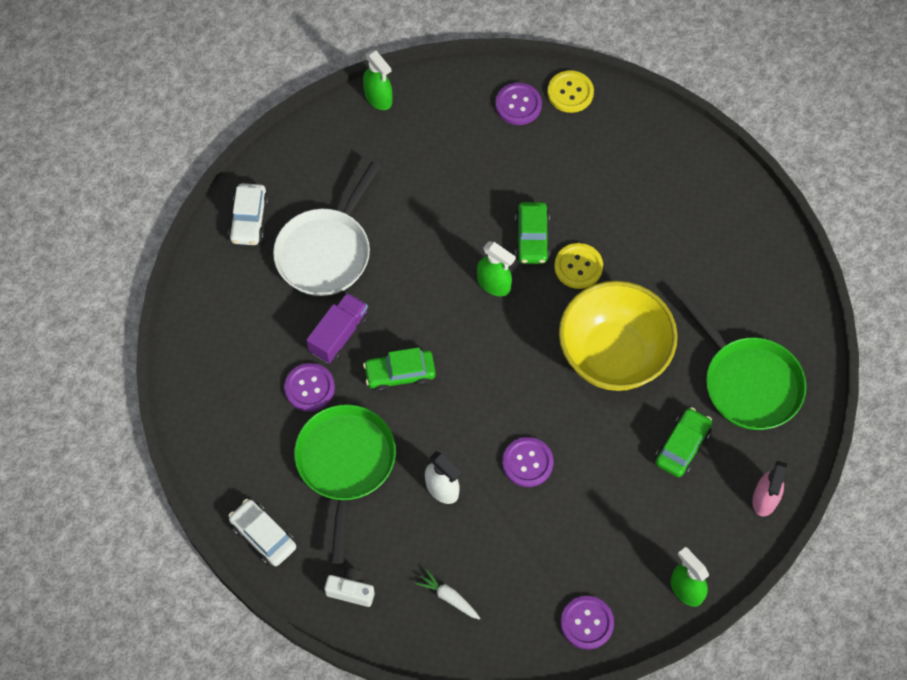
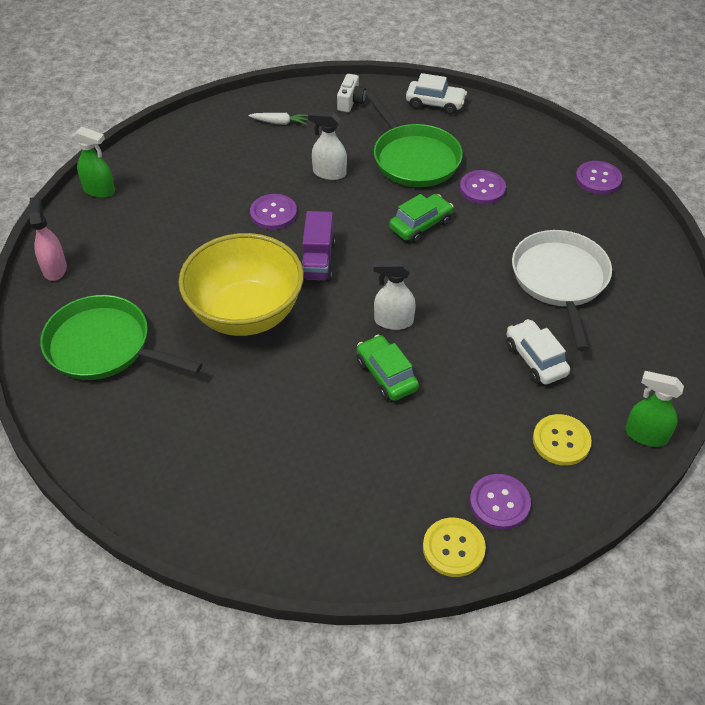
camera: 150 degrees right, 15 degrees down
(249, 220) = (647, 274): white car -> white car (535, 359)
(339, 335) = (492, 229): purple truck -> purple truck (317, 260)
(351, 590) = (350, 101): white camera -> white camera turned 60 degrees counterclockwise
(494, 284) = (393, 321): green spray bottle -> white spray bottle
(578, 267) = (324, 371): yellow button -> yellow button (561, 441)
(587, 623) = (168, 146): purple button -> purple button (598, 179)
(682, 446) = (146, 275): green car -> none

